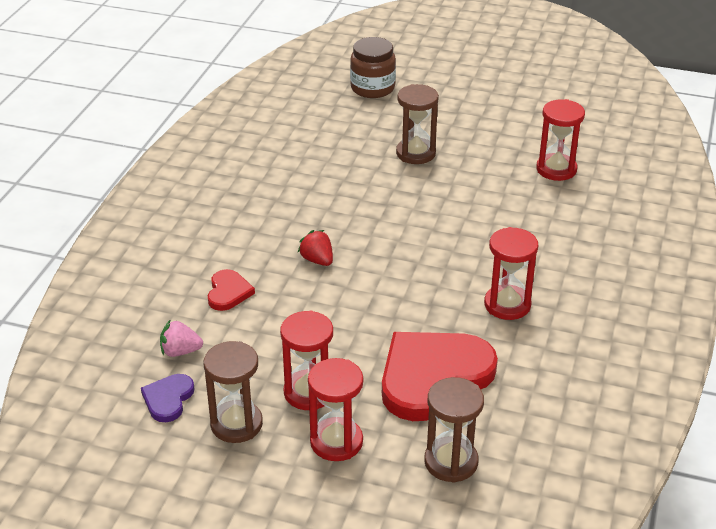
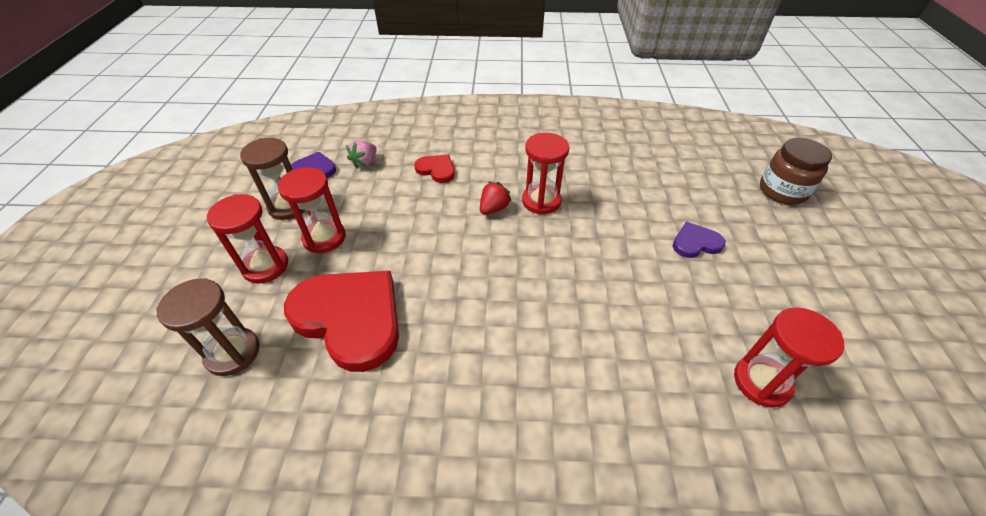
camera: 75 degrees right, 10 degrees up
(180, 351) = (365, 162): pink strawberry -> pink strawberry turned 135 degrees counterclockwise
(228, 292) = (436, 170): red heart -> red heart turned 135 degrees counterclockwise
(415, 153) = (695, 243): brown hourglass -> purple heart
(507, 305) = (472, 366): red hourglass -> red hourglass (541, 201)

